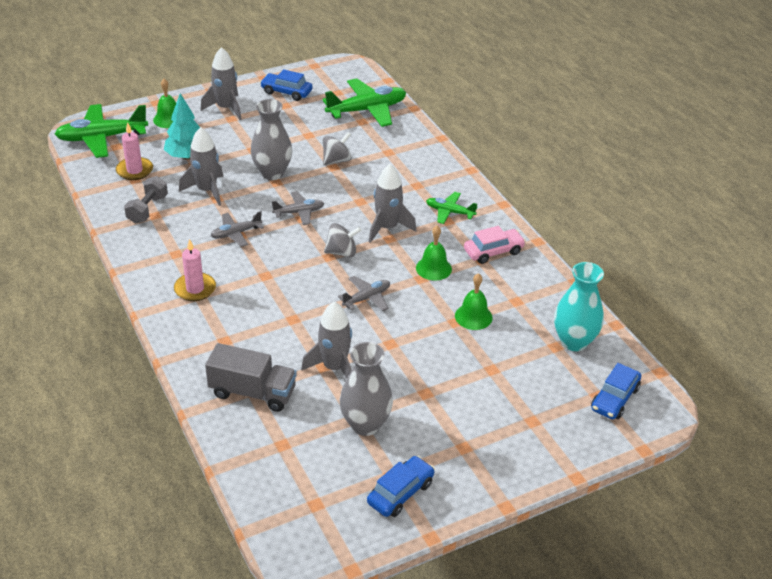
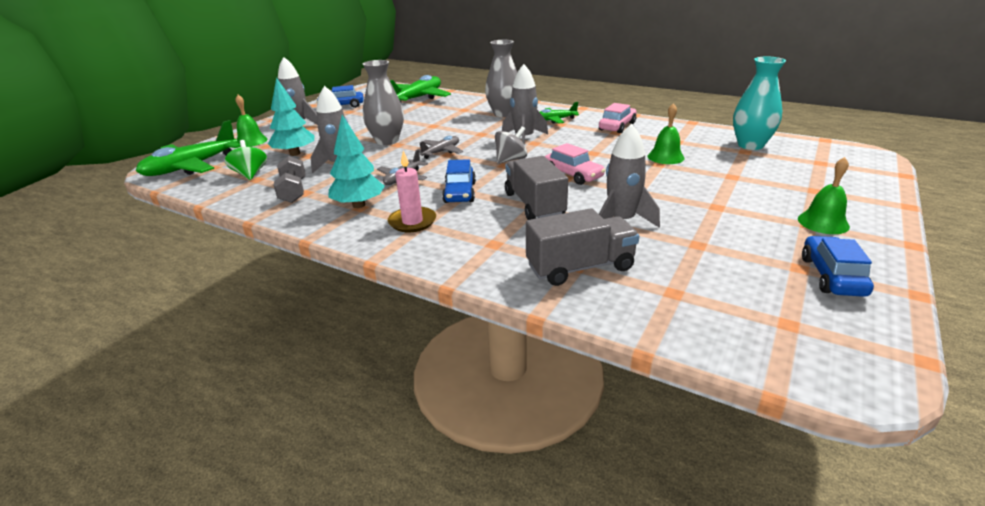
camera: 30 degrees left, 10 degrees down
(134, 170) = (250, 174): pink candle -> green spinning top
(177, 250) = (359, 205): none -> turquoise tree
(295, 317) = (534, 205): none -> grey truck
(336, 160) = (431, 122): grey spinning top -> none
(365, 424) = (713, 245): grey vase -> grey vase (503, 114)
(367, 298) = (573, 175): grey plane -> pink car
(433, 268) = (593, 145): green bell -> green bell (823, 222)
(614, 399) = (832, 160): blue car -> blue car (460, 192)

